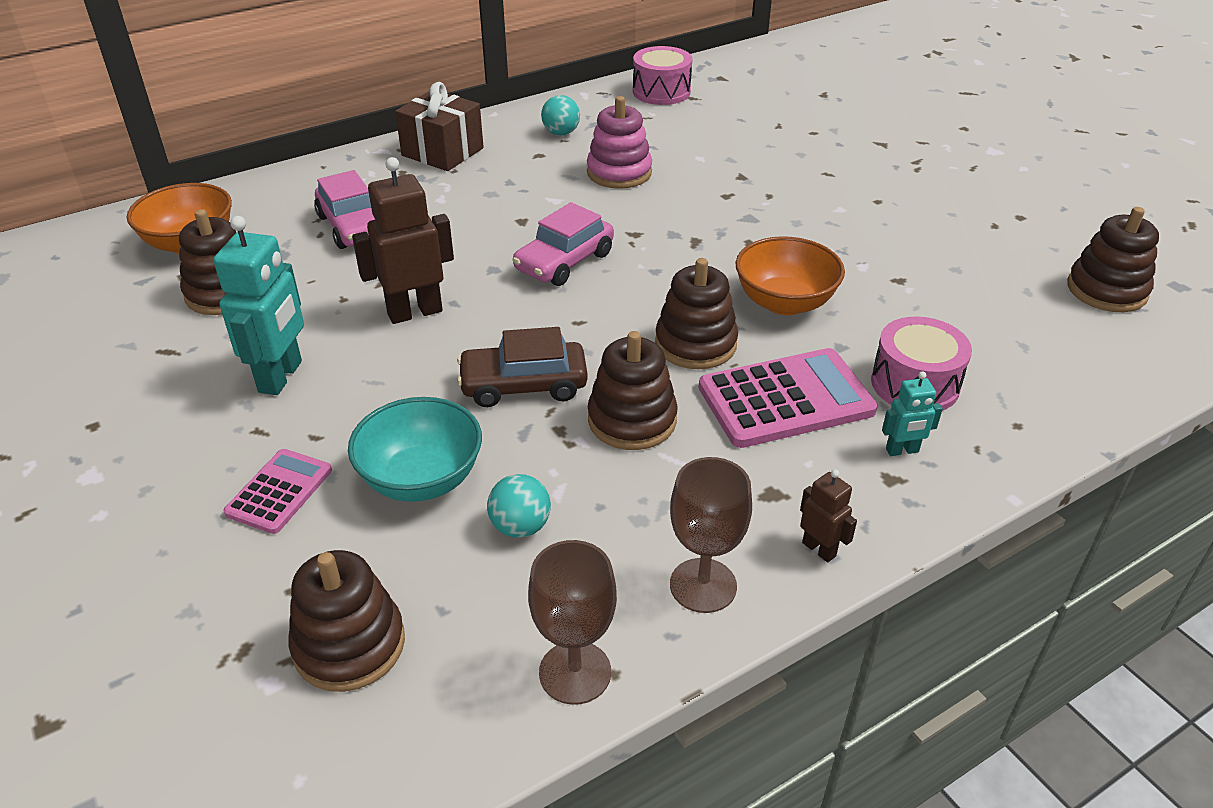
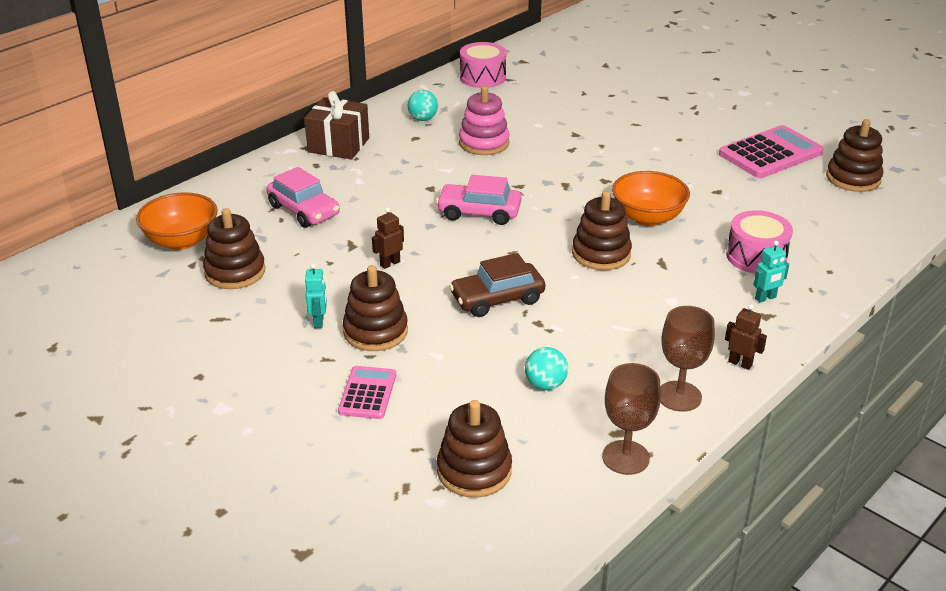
camera: 15 degrees left, 5 degrees down
(281, 377) = (319, 321): turquoise robot -> turquoise robot, size x0.51
(414, 312) = (390, 263): brown robot -> brown robot, size x0.51
(421, 479) = (462, 368): turquoise bowl -> none
(564, 262) = (479, 212): pink car -> pink car turned 75 degrees clockwise
(632, 420) = (583, 308): brown stacking toy -> brown stacking toy (375, 331)
(785, 399) = (678, 279): pink calculator -> pink calculator (770, 153)

